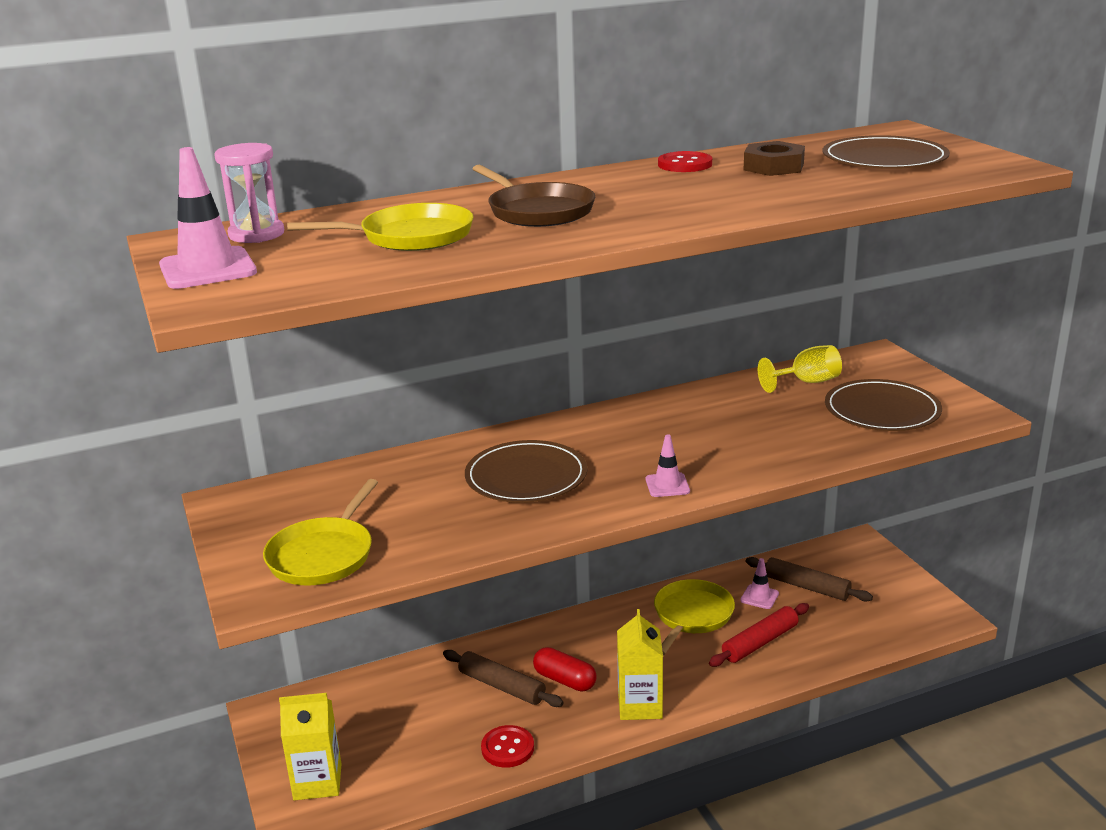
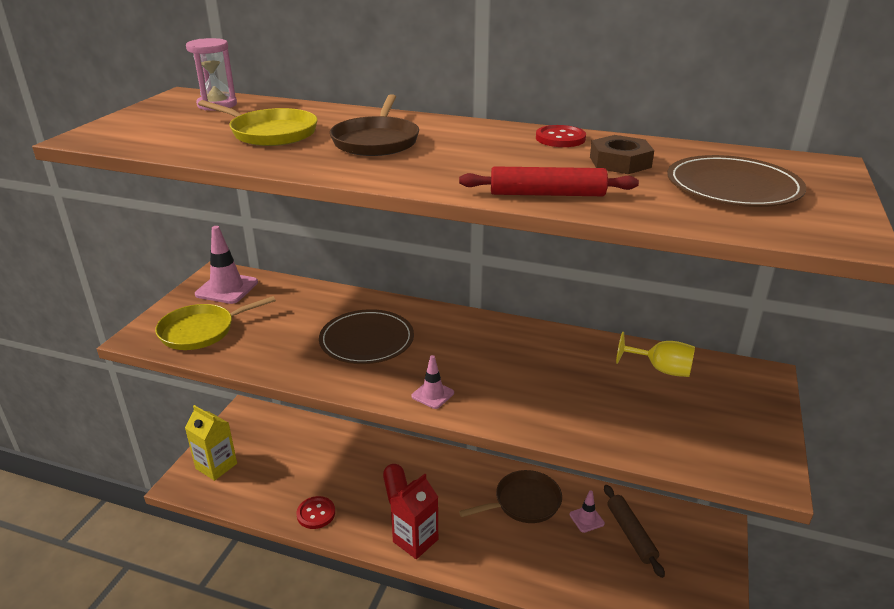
camera: 40 degrees right, 5 degrees up
(208, 269) = (144, 117): pink traffic cone -> pink traffic cone (227, 288)
(502, 686) = (361, 473): brown rolling pin -> none
(640, 705) = (415, 540): yellow carton -> red carton
(692, 615) = (524, 502): yellow pan -> brown pan
(760, 642) = (544, 552): red rolling pin -> red rolling pin (547, 194)
(882, 410) = (684, 425): brown plate -> none

